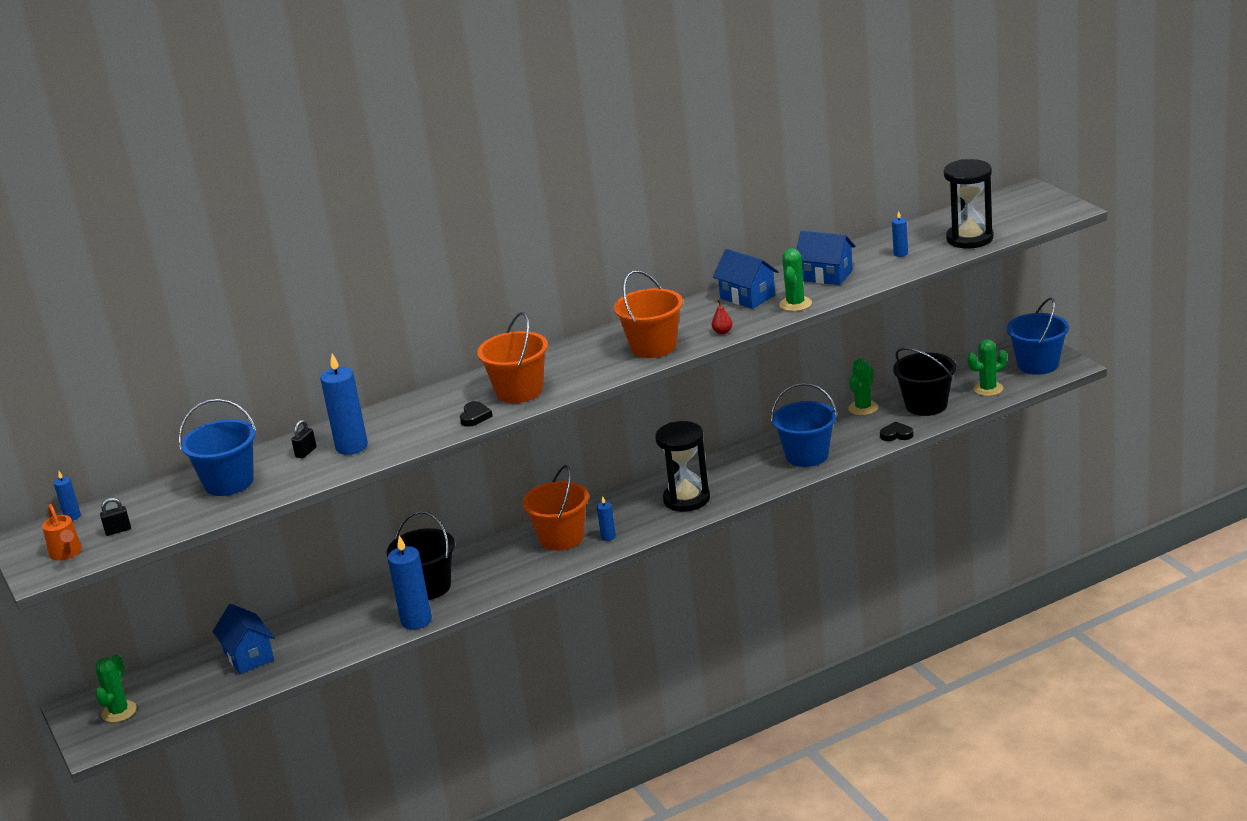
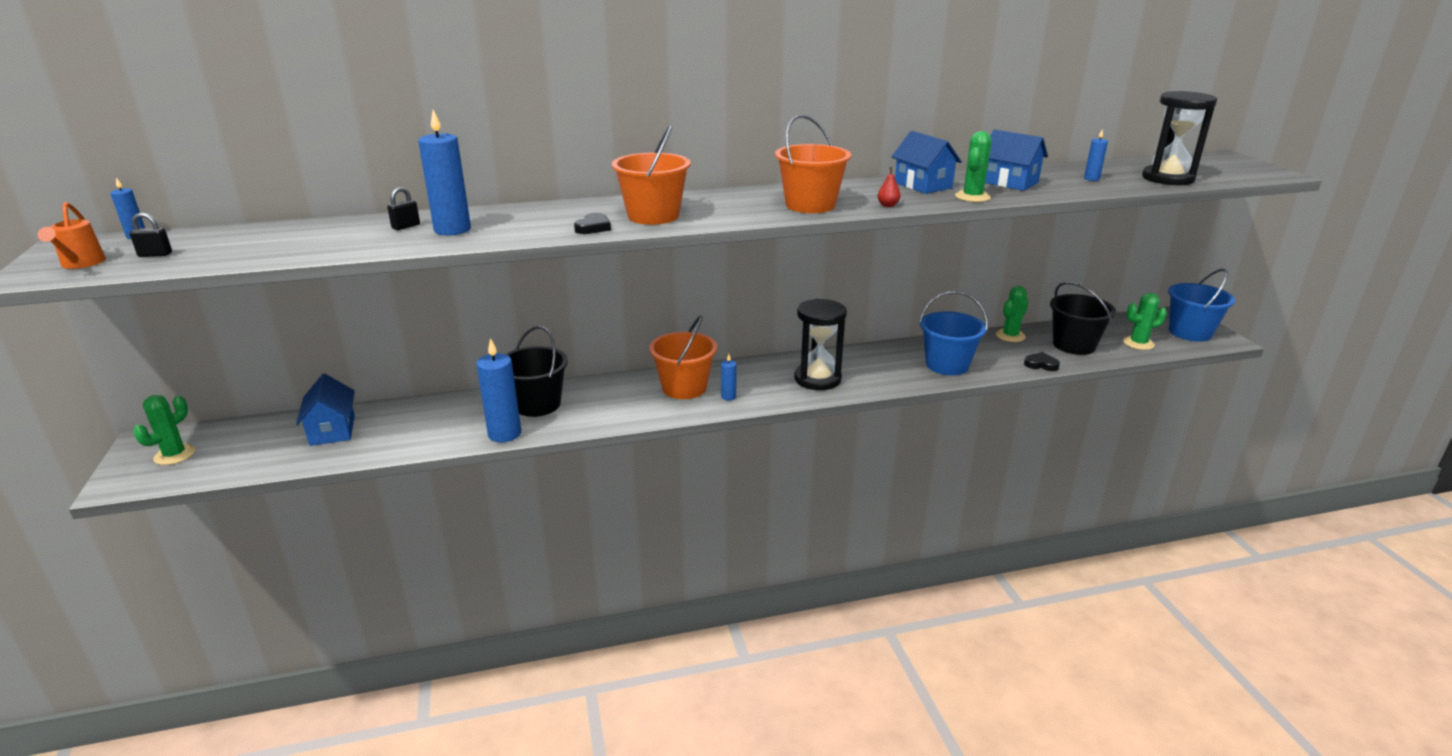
camera: 10 degrees right, 0 degrees up
(229, 482) = (307, 236): blue bucket -> none

